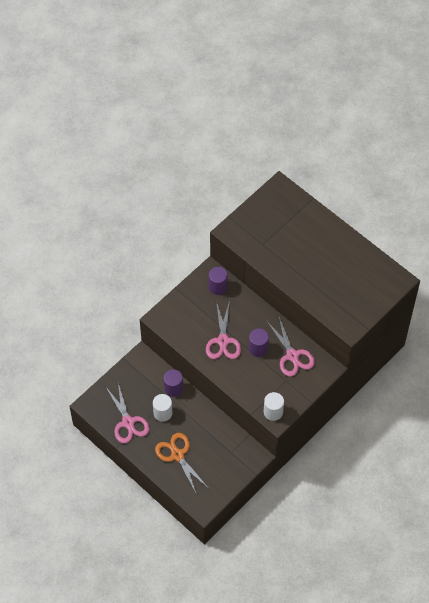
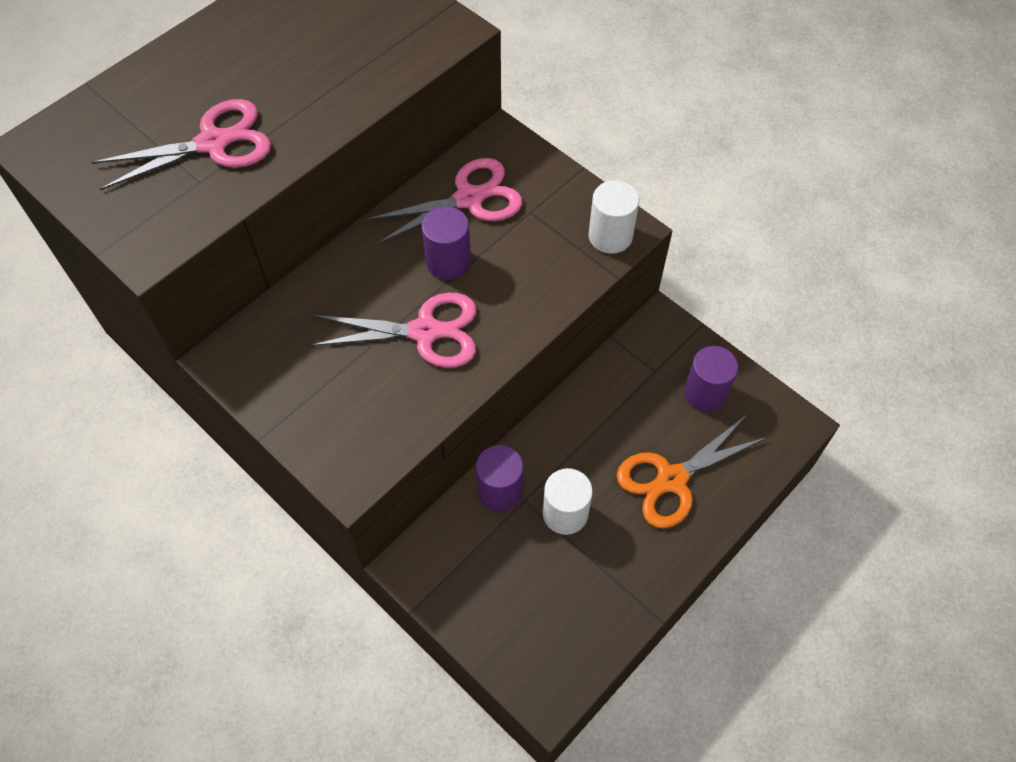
camera: 90 degrees left, 0 degrees up
(128, 422) = (593, 594): pink scissors -> pink scissors (213, 143)
(218, 287) = (271, 342): purple cylinder -> purple cylinder (705, 393)

